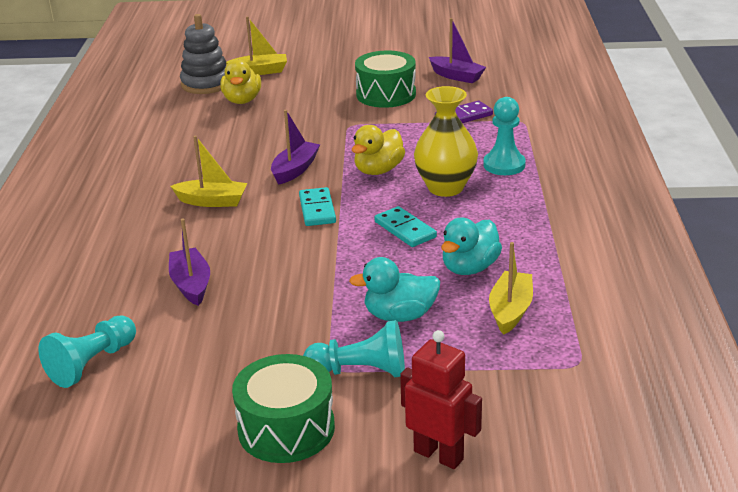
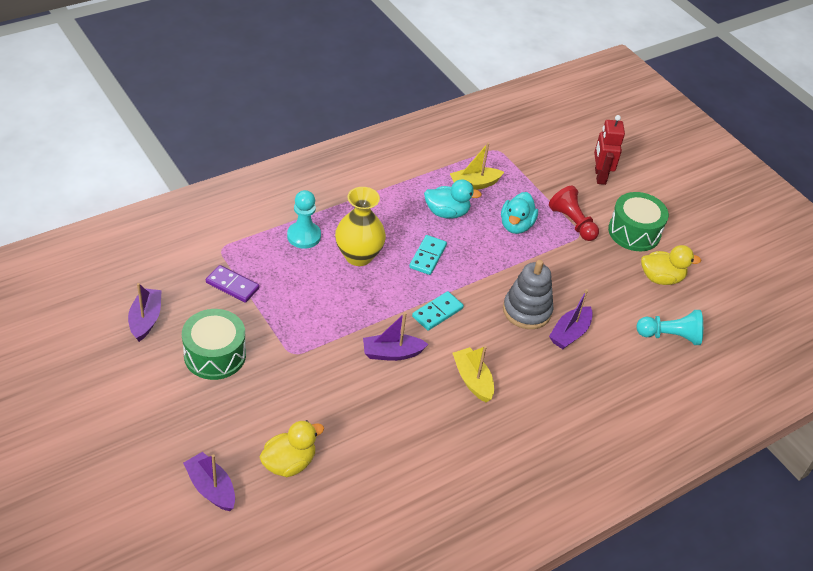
camera: 130 degrees left, 15 degrees up
(206, 84) = (268, 520): grey stacking toy -> grey stacking toy (527, 311)
(259, 71) = (211, 488): yellow boat -> purple boat
(361, 371) = (572, 223): turquoise pawn -> red pawn
(378, 170) = (358, 302): yellow duck -> yellow duck (661, 278)
(399, 315) = (516, 225): turquoise duck -> turquoise duck turned 60 degrees clockwise

